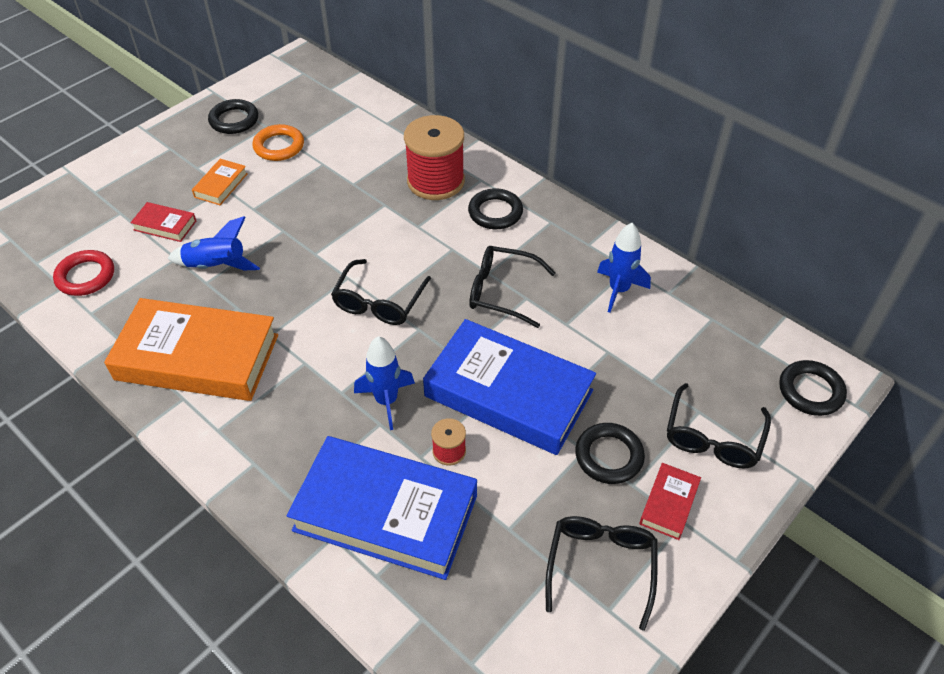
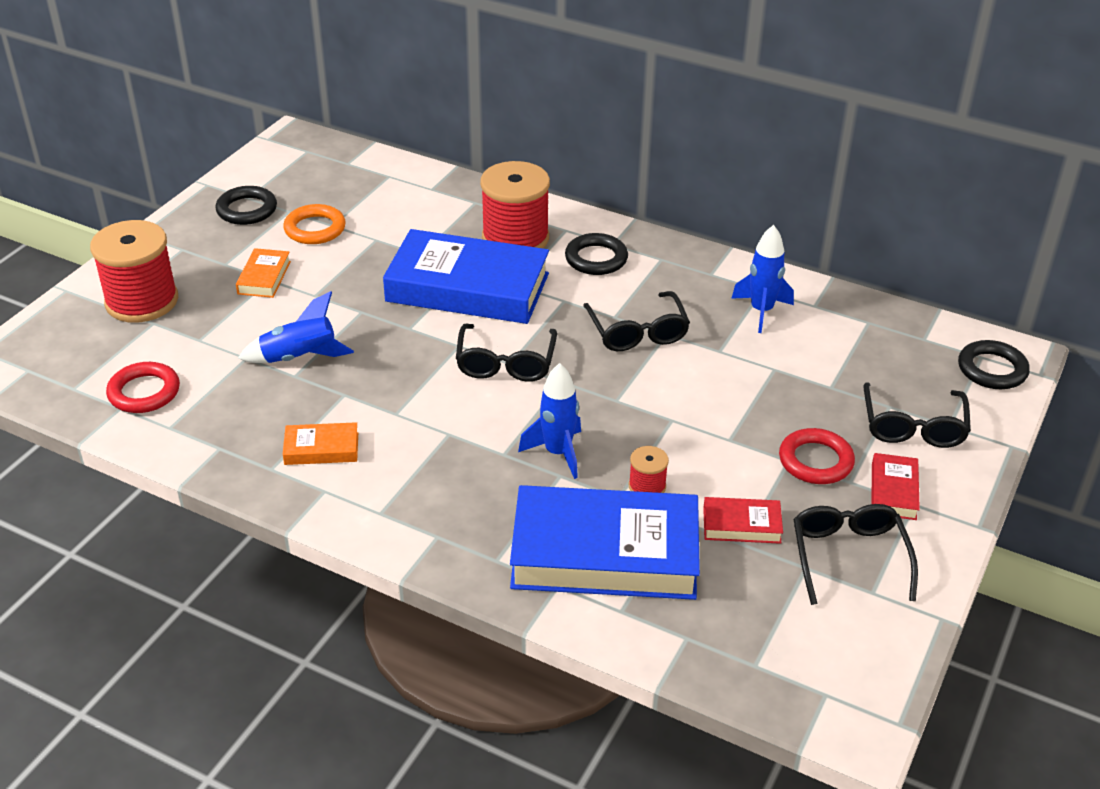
camera: 15 degrees left, 10 degrees down
(120, 191) = (142, 301): none -> red spool
(165, 225) = (216, 327): red book -> red book (741, 525)
(197, 357) = (321, 449): orange book -> orange book, size x0.43
(502, 291) = (637, 332): black glasses -> black glasses turned 105 degrees counterclockwise
(508, 393) = (686, 423): blue book -> blue book (467, 287)
(609, 456) = (815, 461): black ring -> red ring

